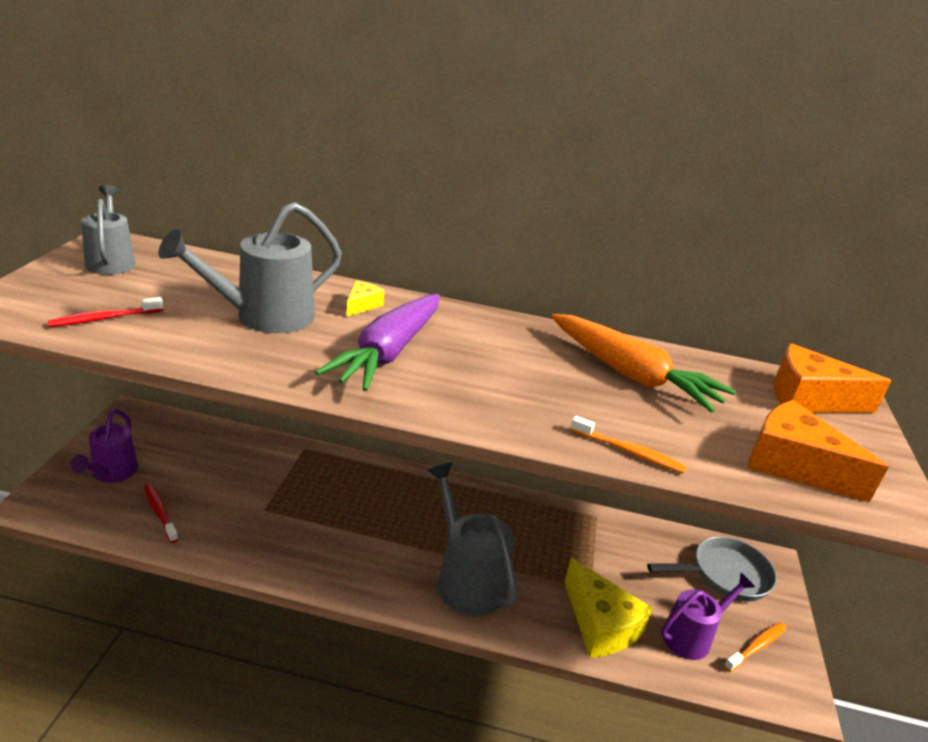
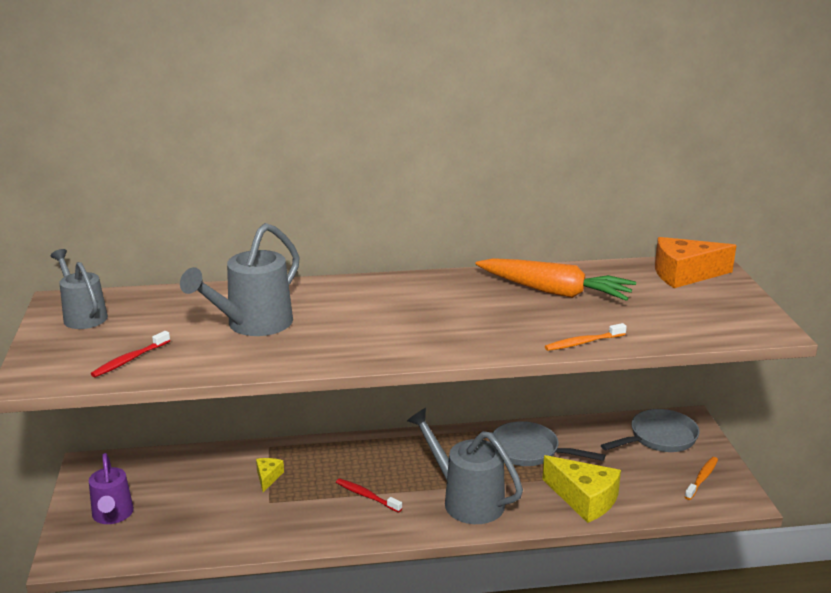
camera: 15 degrees left, 5 degrees down
(160, 512) = (181, 531): red toothbrush -> red toothbrush (366, 496)
(362, 305) = (320, 295): yellow cheese -> yellow cheese (268, 477)
(388, 352) = (370, 324): purple carrot -> none
(567, 541) = (529, 451): none -> grey pan
(629, 451) = (583, 343): orange toothbrush -> orange toothbrush turned 150 degrees clockwise
(692, 636) = (654, 486): purple watering can -> none
(793, 465) = (693, 321): orange cheese -> none

